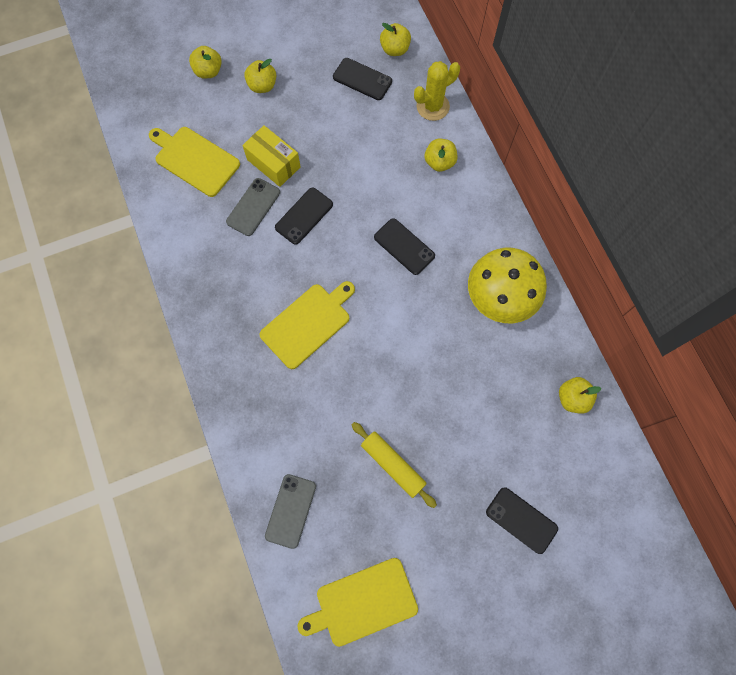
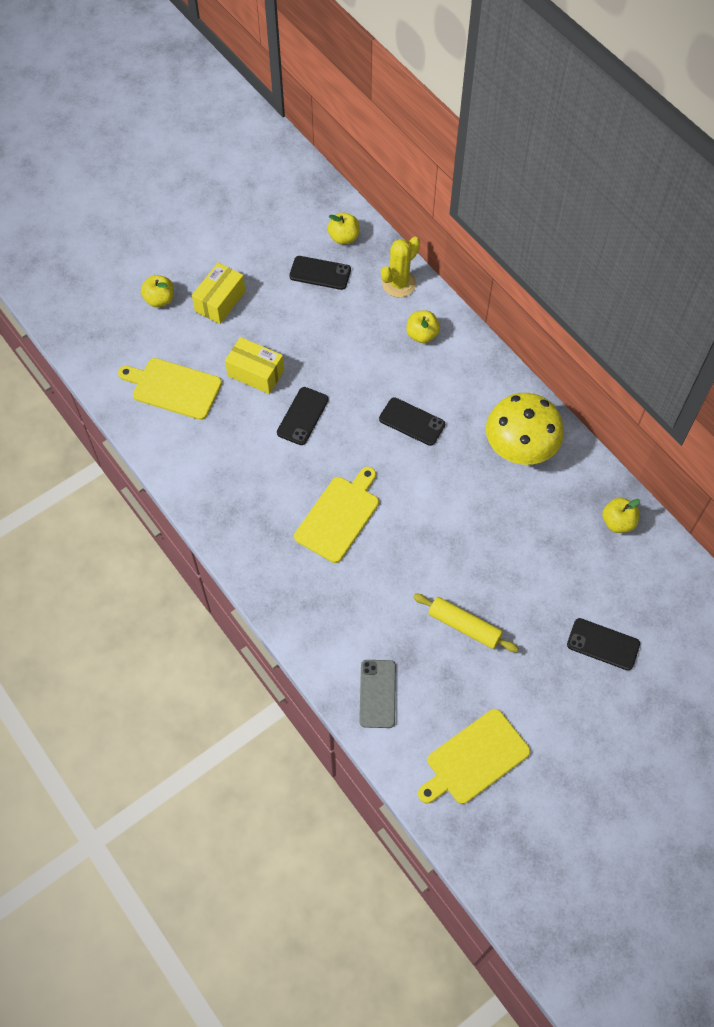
camera: 15 degrees left, 10 degrees down
(253, 207) = (248, 419): grey phone -> none
(262, 86) = (220, 301): yellow apple -> yellow box

